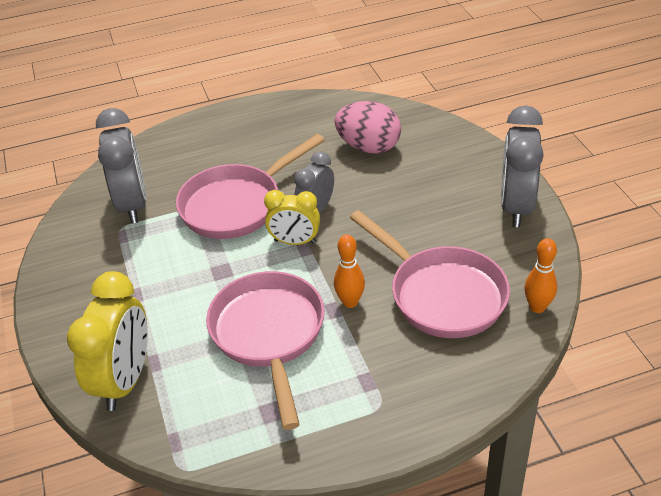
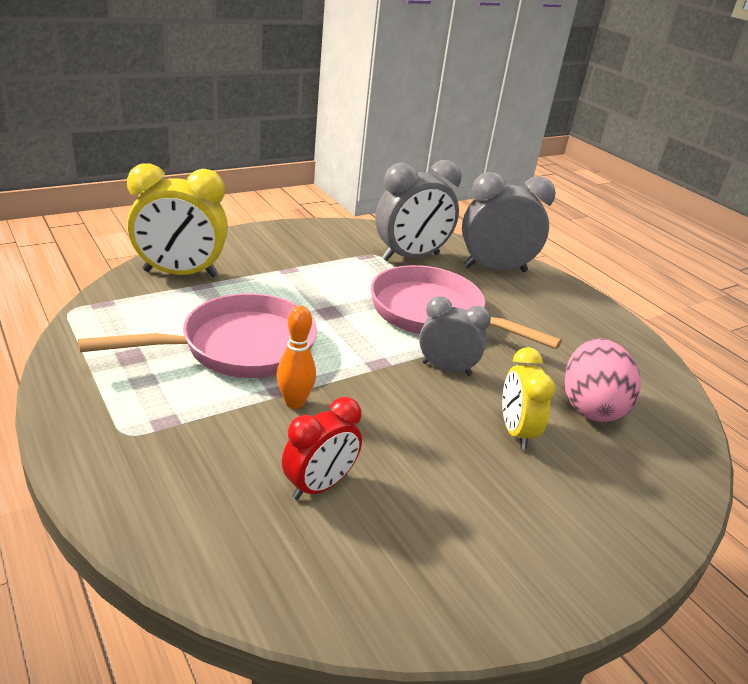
camera: 70 degrees right, 10 degrees down
(295, 242) = (387, 356): yellow clock -> yellow clock (515, 432)
(441, 294) = (319, 485): pink pan -> red clock
(515, 207) = (539, 576): grey clock -> grey clock (495, 269)
(537, 307) = (307, 602): orange bowling pin -> none

